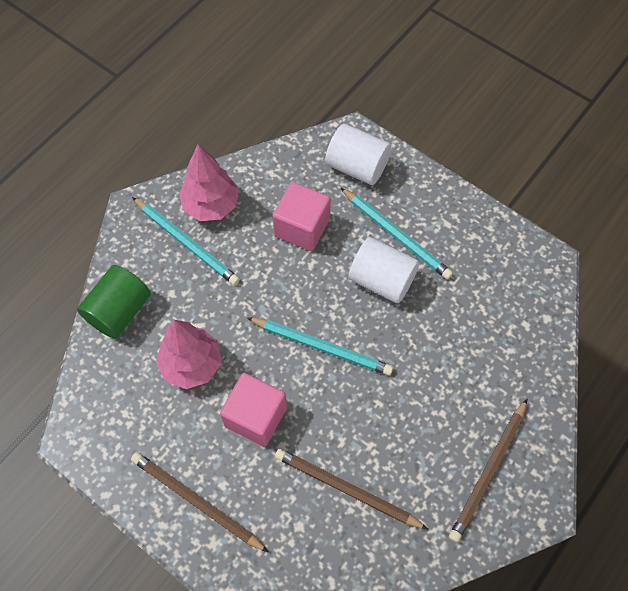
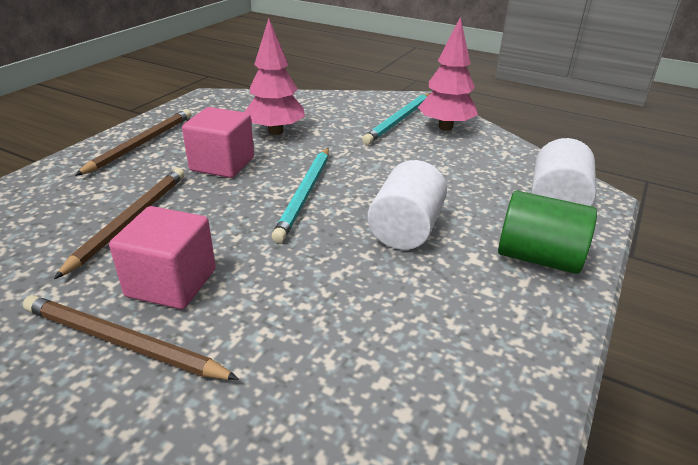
camera: 80 degrees right, 30 degrees down
(119, 311) = (321, 101): green cylinder -> green cylinder (538, 257)
(302, 227) = (449, 173): pink cube -> pink cube (171, 283)
(396, 235) = (477, 237): turquoise pencil -> none

